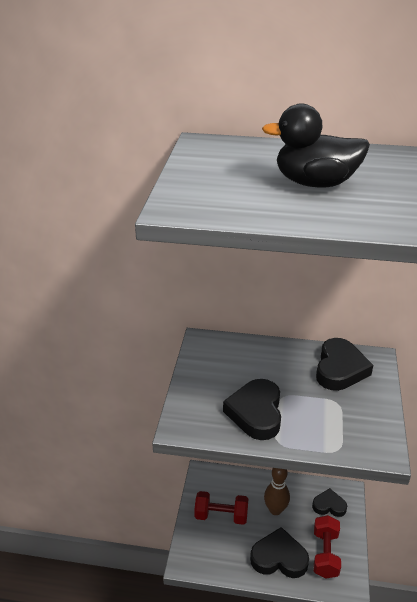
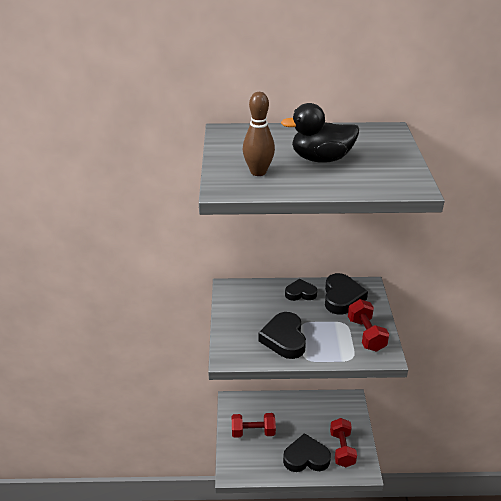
camera: 10 degrees left, 0 degrees up
(275, 510) = (296, 421): brown bowling pin -> brown bowling pin (258, 172)
(329, 506) = (339, 412): black heart -> black heart (300, 293)
(362, 421) = (366, 334): none -> red dumbbell

